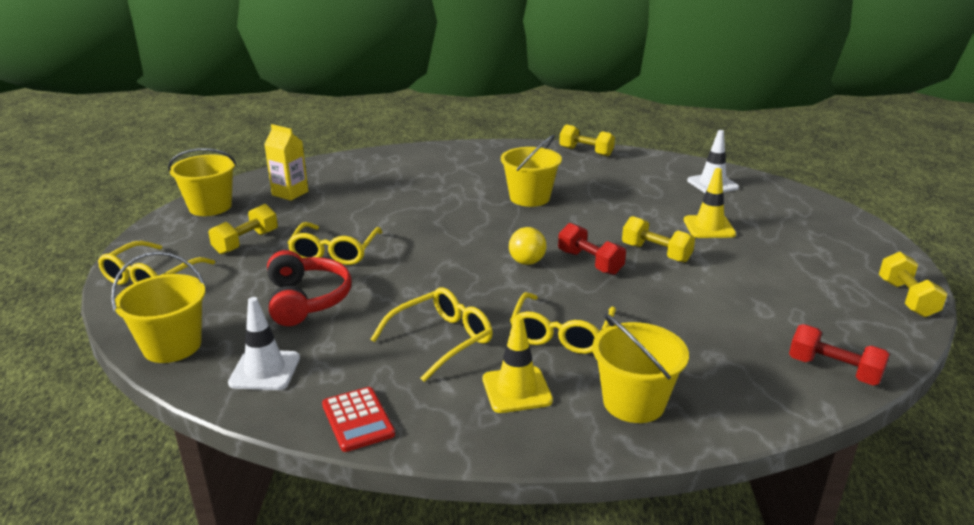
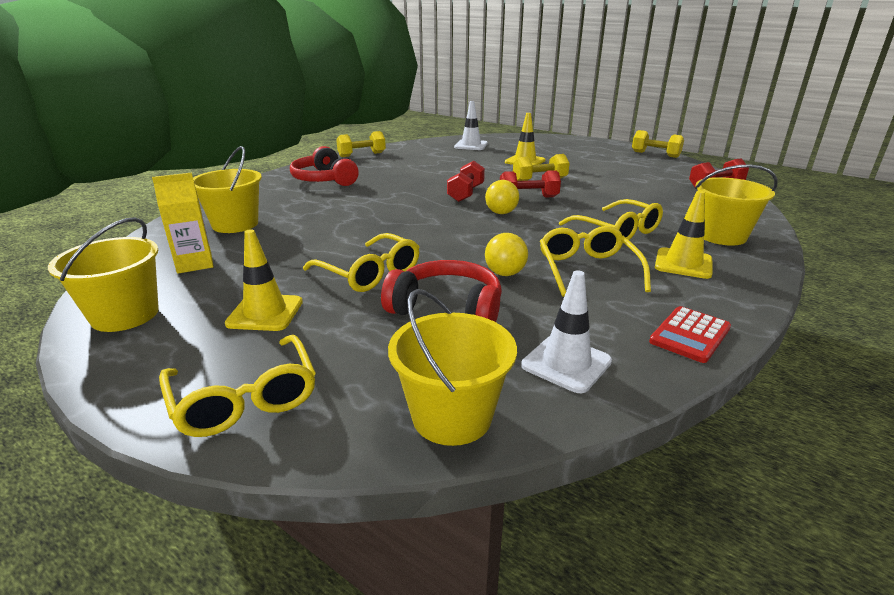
camera: 55 degrees left, 0 degrees up
(246, 242) = (265, 313): yellow dumbbell -> yellow traffic cone
(358, 420) = (690, 335): red calculator -> red calculator turned 120 degrees clockwise
(391, 304) = (505, 273): none -> yellow ball
(496, 165) = (324, 180): none -> red headphones
(529, 198) = (401, 186): yellow bucket -> yellow bucket (235, 224)
(554, 230) = (466, 193): none -> red dumbbell

